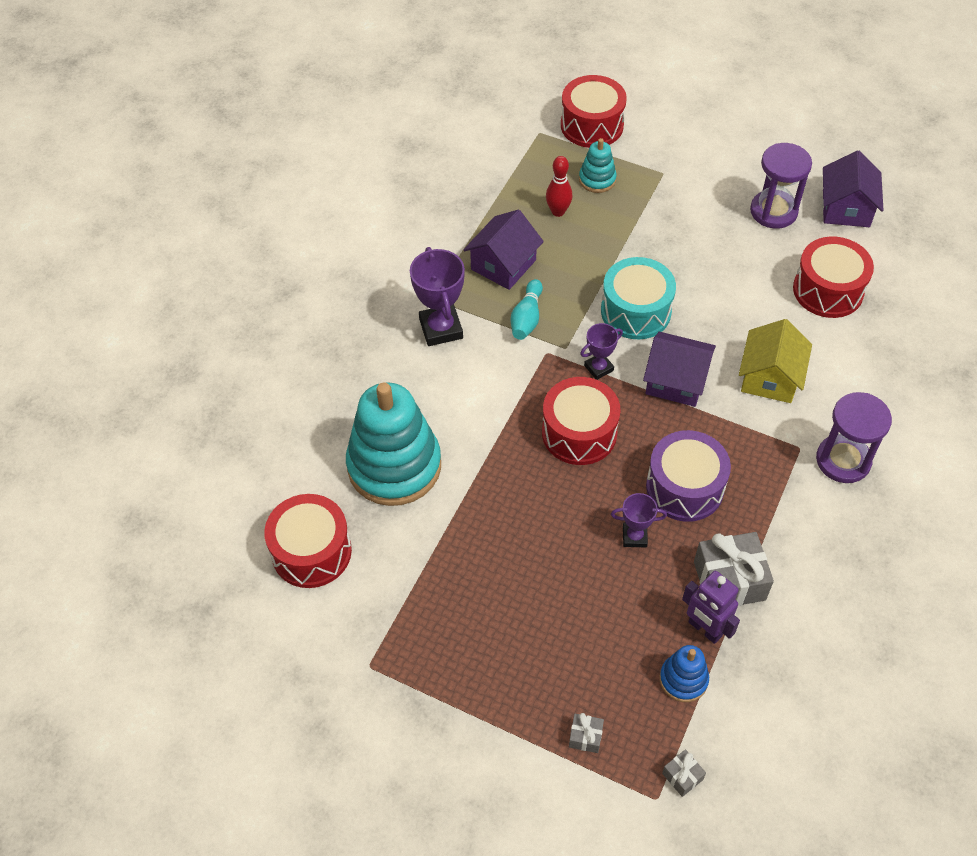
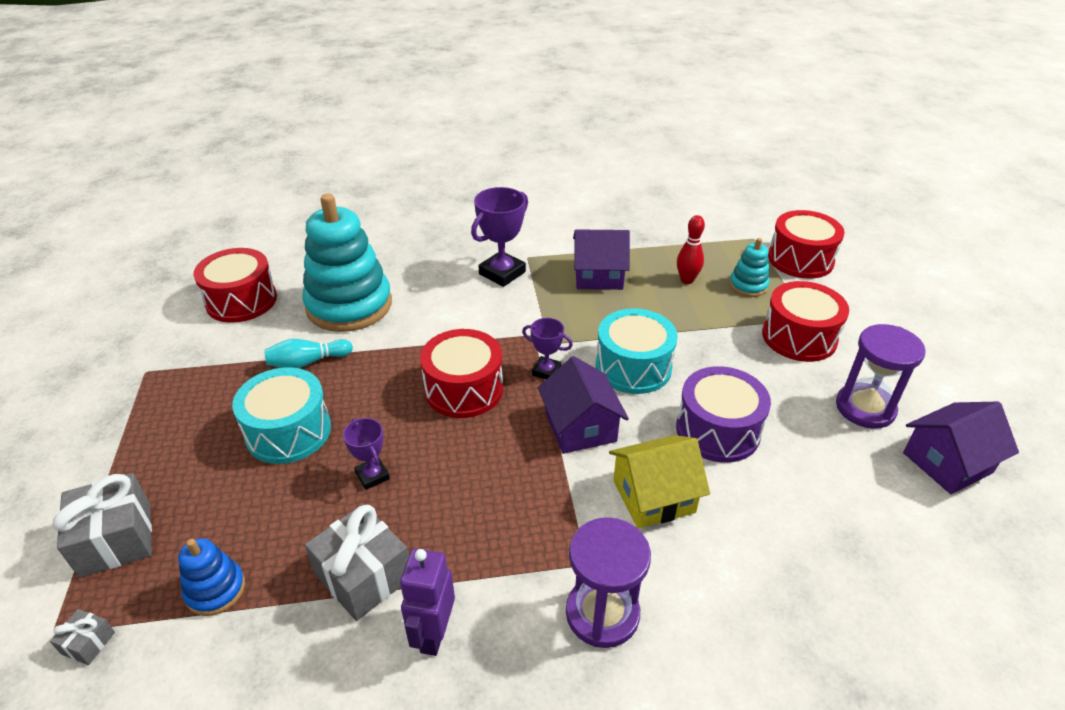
camera: 55 degrees right, 15 degrees down
(527, 318) = (558, 309): turquoise bowling pin -> turquoise bowling pin (307, 362)
(541, 576) = (288, 431): none -> turquoise drum
(585, 737) = (116, 539): grey gift -> grey gift, size x2.13
(684, 487) = (458, 488): purple drum -> purple drum (717, 430)
(705, 629) = (289, 581): purple robot -> purple robot (433, 634)
(828, 290) = (820, 495): red drum -> red drum (799, 337)

